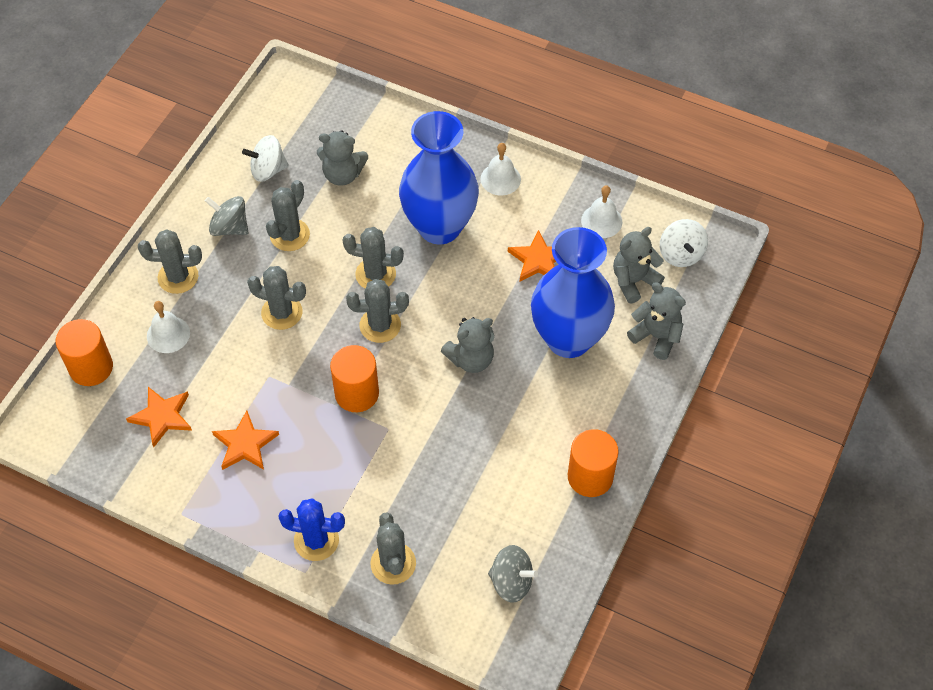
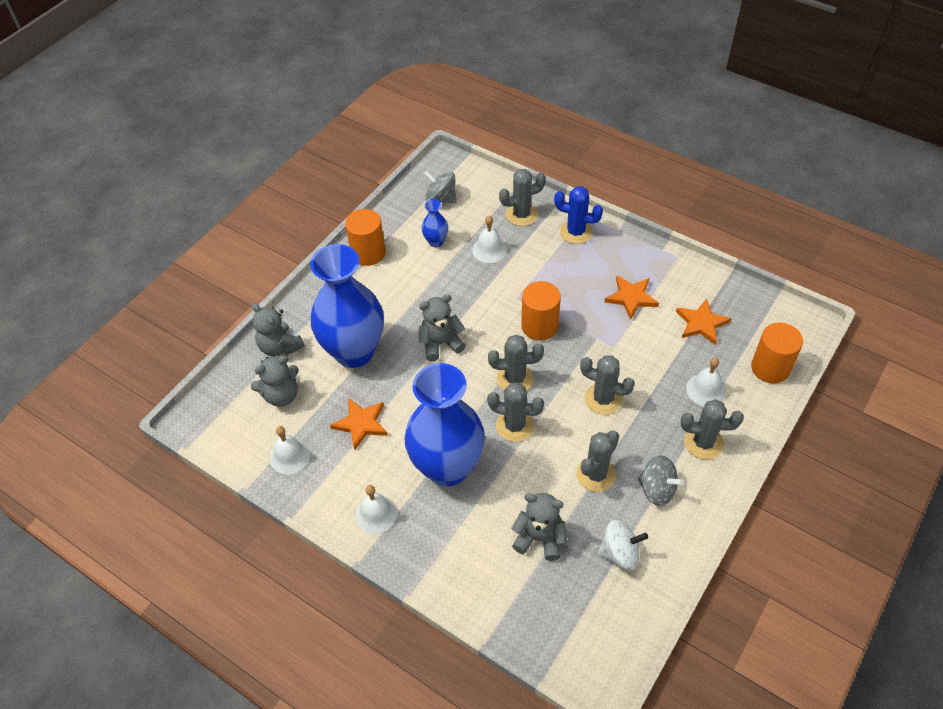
camera: 170 degrees left, 5 degrees down
(393, 563) = (521, 215): grey cactus -> grey cactus turned 75 degrees clockwise
(430, 499) = (489, 250): none -> white bell
(504, 504) = (436, 242): none -> blue vase
(681, 254) = (229, 416): white spinning top -> none

